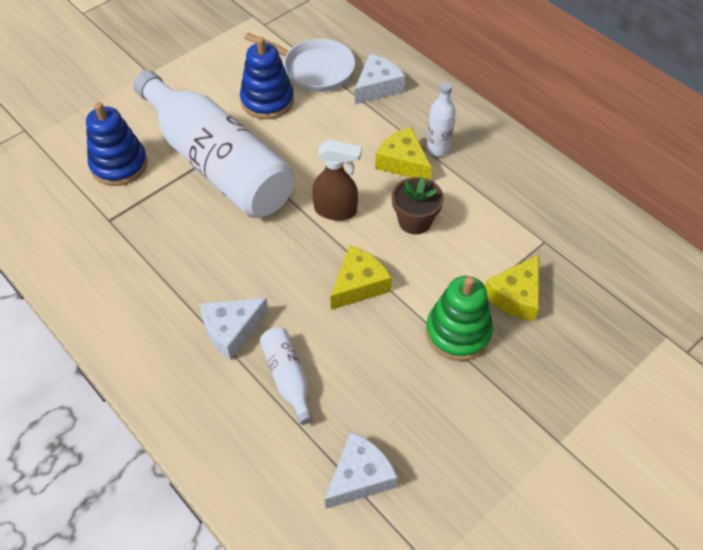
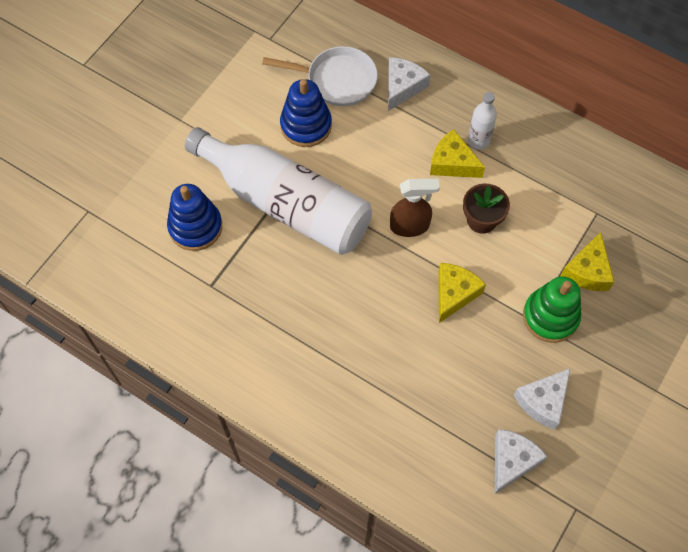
camera: 15 degrees left, 10 degrees up
(232, 330) = (363, 363): white cheese -> white cheese (543, 401)
(287, 377) = (425, 393): white bottle -> none

